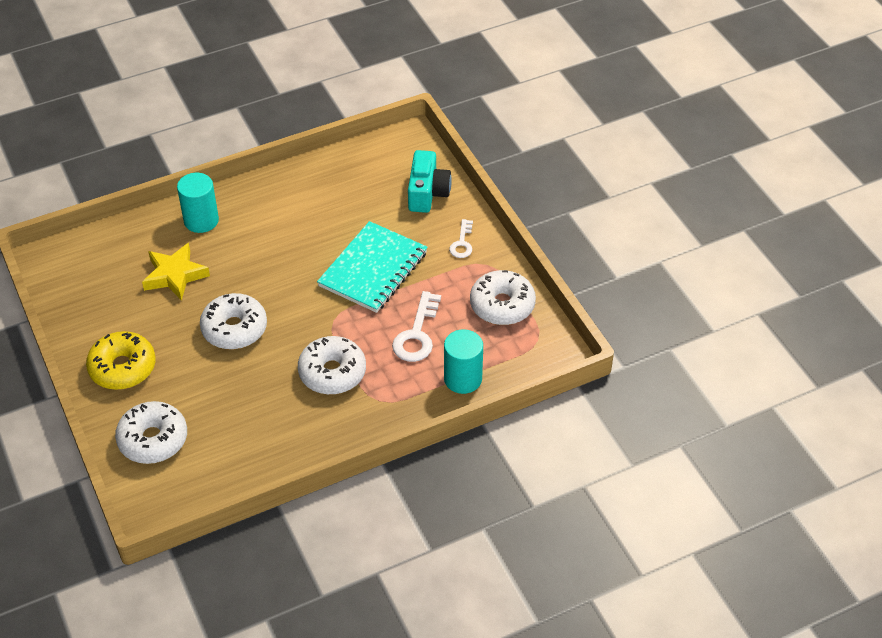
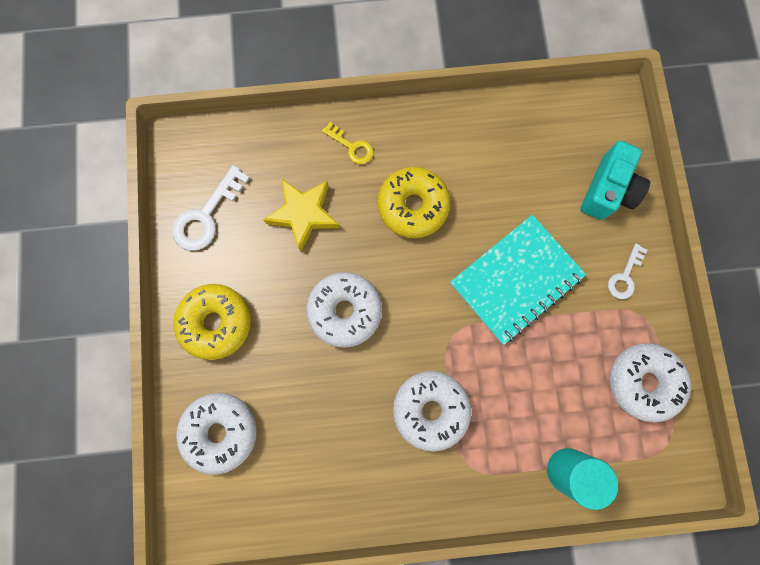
camera: 20 degrees right, 30 degrees up
(201, 220) = (352, 147): turquoise cylinder -> yellow key
(268, 245) = (413, 206): none -> yellow donut
(417, 334) = (536, 389): white key -> white key (206, 216)

